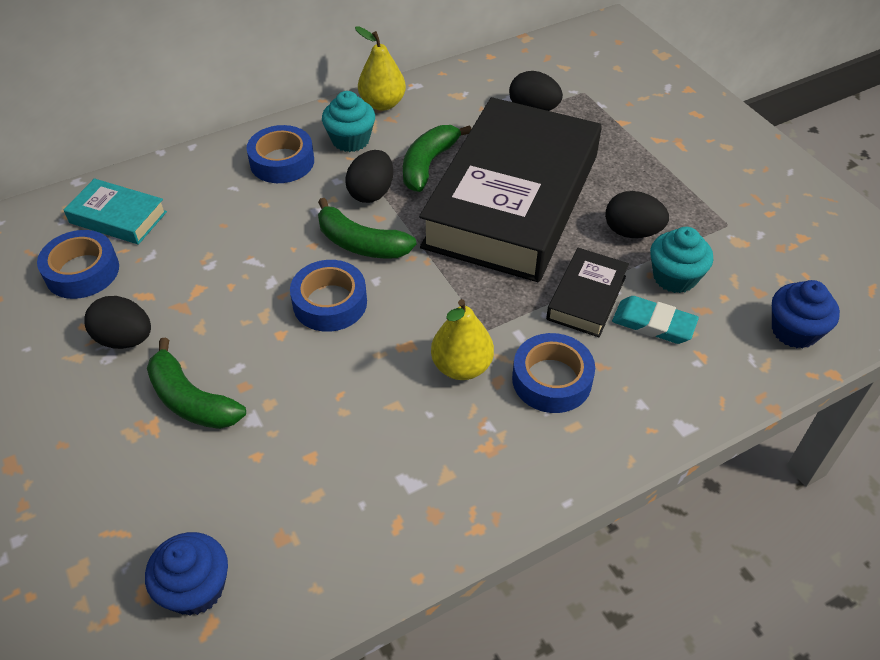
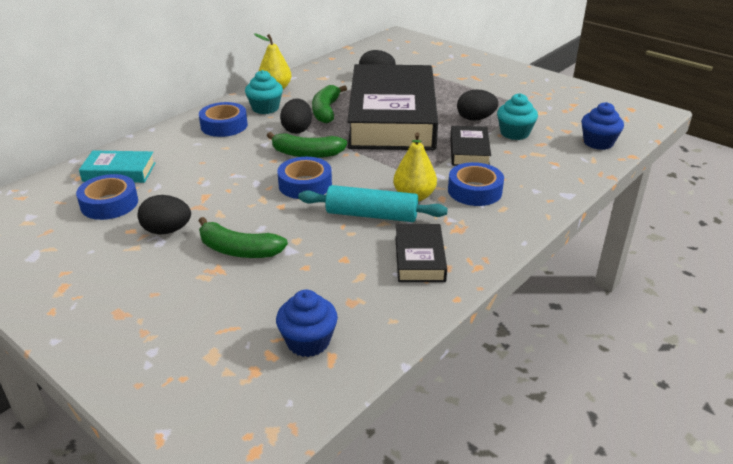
camera: 20 degrees left, 15 degrees down
(386, 386) = (371, 215): none -> turquoise rolling pin
(407, 487) = (419, 258): none -> black book
(653, 324) = (517, 155): turquoise eraser -> none

